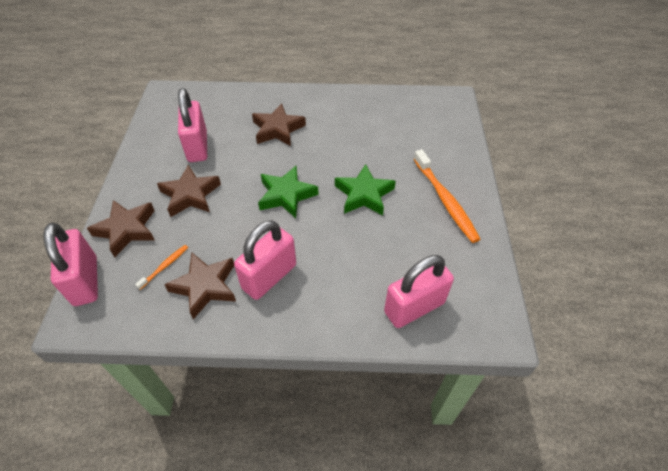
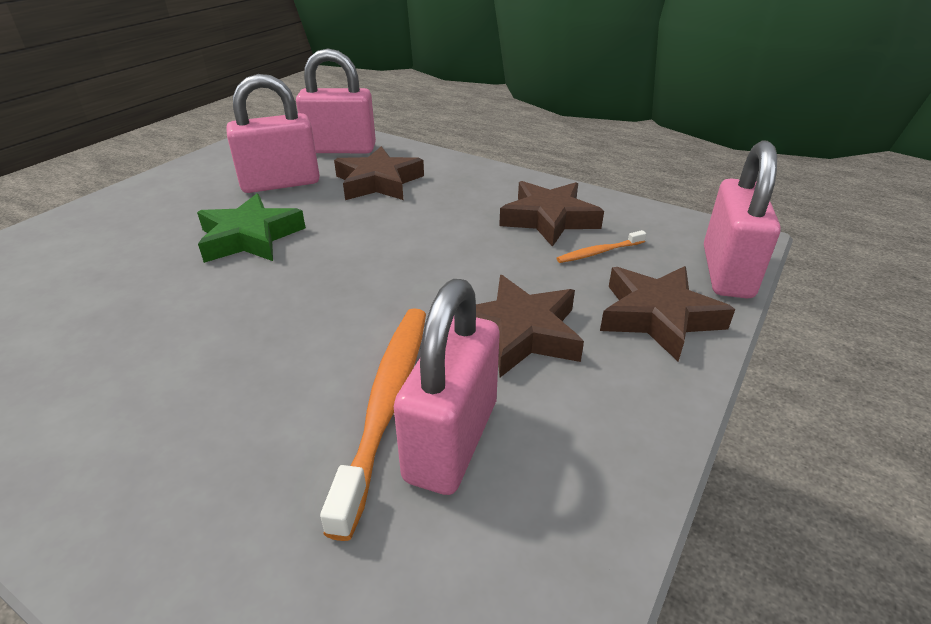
camera: 150 degrees left, 15 degrees down
(269, 276) = (463, 205): pink padlock -> pink padlock (280, 183)
(278, 129) = (234, 405): brown star -> brown star (378, 182)
(286, 195) = (357, 274): green star -> none
(445, 200) = (168, 200): orange toothbrush -> orange toothbrush (386, 404)

